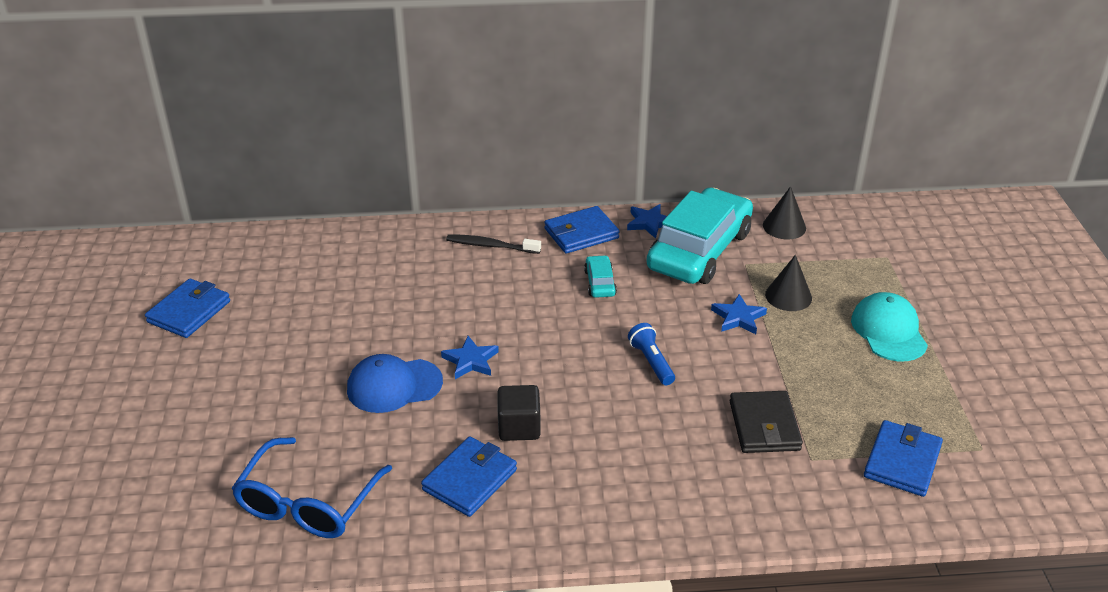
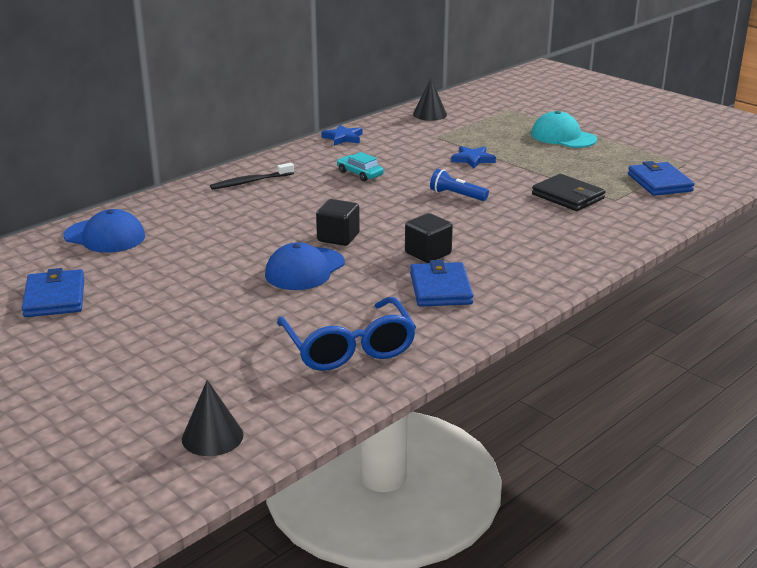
camera: 40 degrees left, 10 degrees down
(301, 258) = (105, 236): none -> blue cap
(471, 361) = (338, 237): blue star -> black cube
(581, 233) = (305, 156): blue wallet -> none
(699, 250) = (397, 140): turquoise car -> none
(788, 296) = (485, 141): black cone -> black cone (212, 437)

